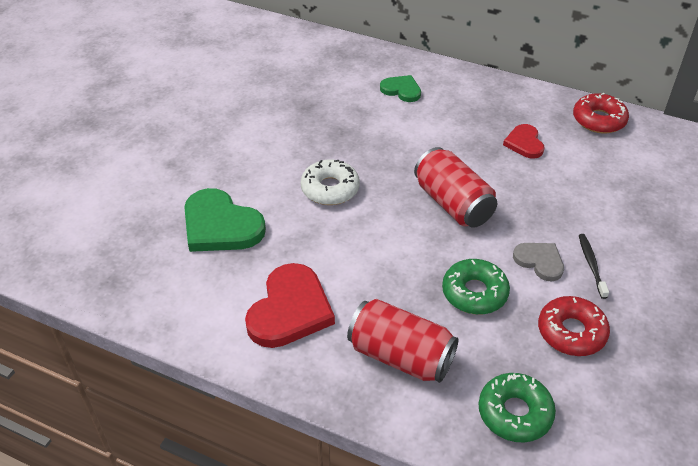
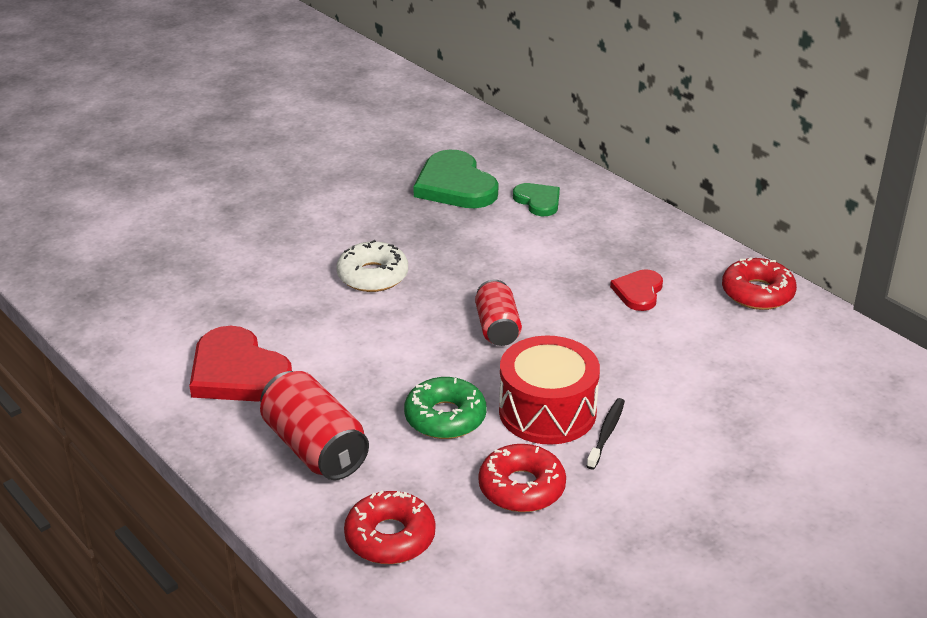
camera: 25 degrees right, 10 degrees down
(220, 225) = (231, 277): green heart -> green heart (455, 185)
(290, 310) = (237, 372): red heart -> red heart turned 90 degrees clockwise
(453, 204) = (497, 328): red can -> red can, size x0.66
(515, 413) = (390, 537): green donut -> red donut
(539, 261) = (547, 411): grey heart -> red drum

